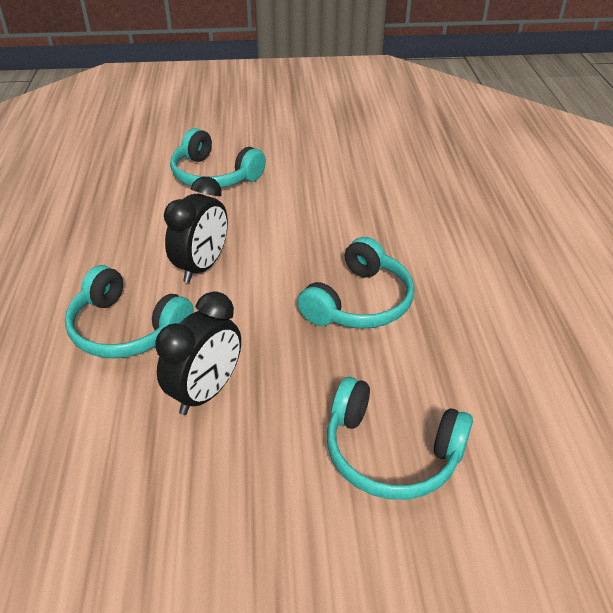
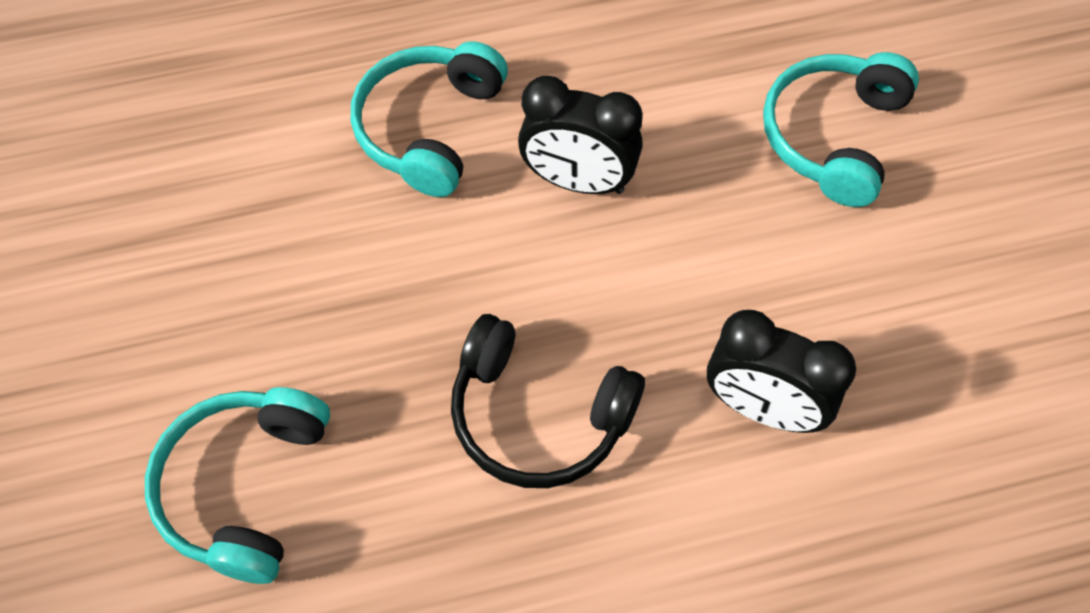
camera: 80 degrees right, 20 degrees up
(206, 392) = (327, 248): black clock -> black clock (762, 408)
(360, 302) = (538, 416): turquoise headphones -> black headphones

